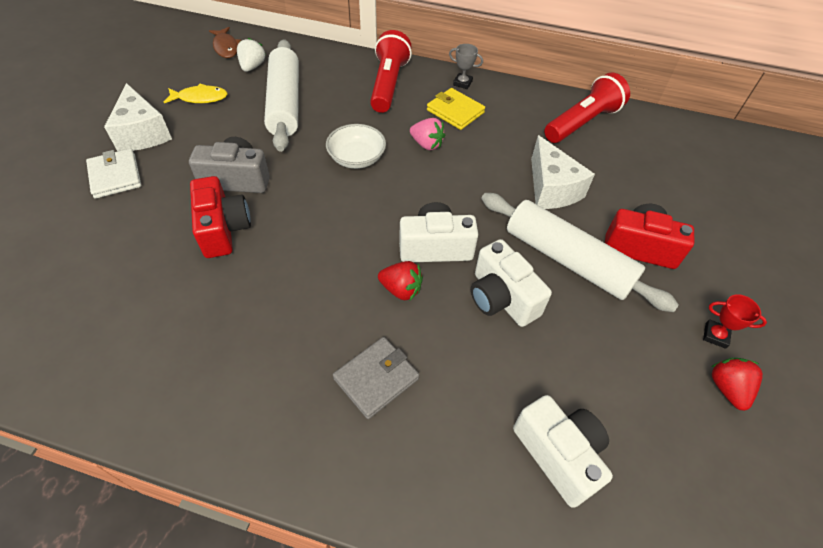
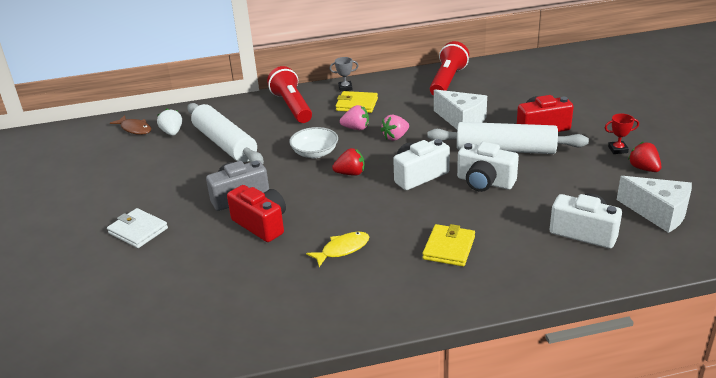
camera: 25 degrees left, 20 degrees down
(142, 133) = (129, 200): white cheese -> white cheese (658, 213)
(200, 98) = (151, 164): yellow fish -> yellow fish (342, 249)
(376, 379) = (449, 248): grey wallet -> yellow wallet
(401, 289) = (419, 203): red strawberry -> red strawberry (350, 173)
(457, 177) = (395, 137): none -> pink strawberry

